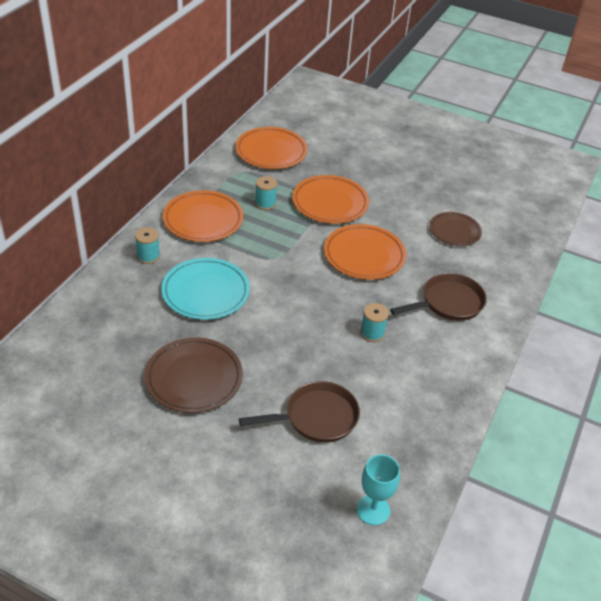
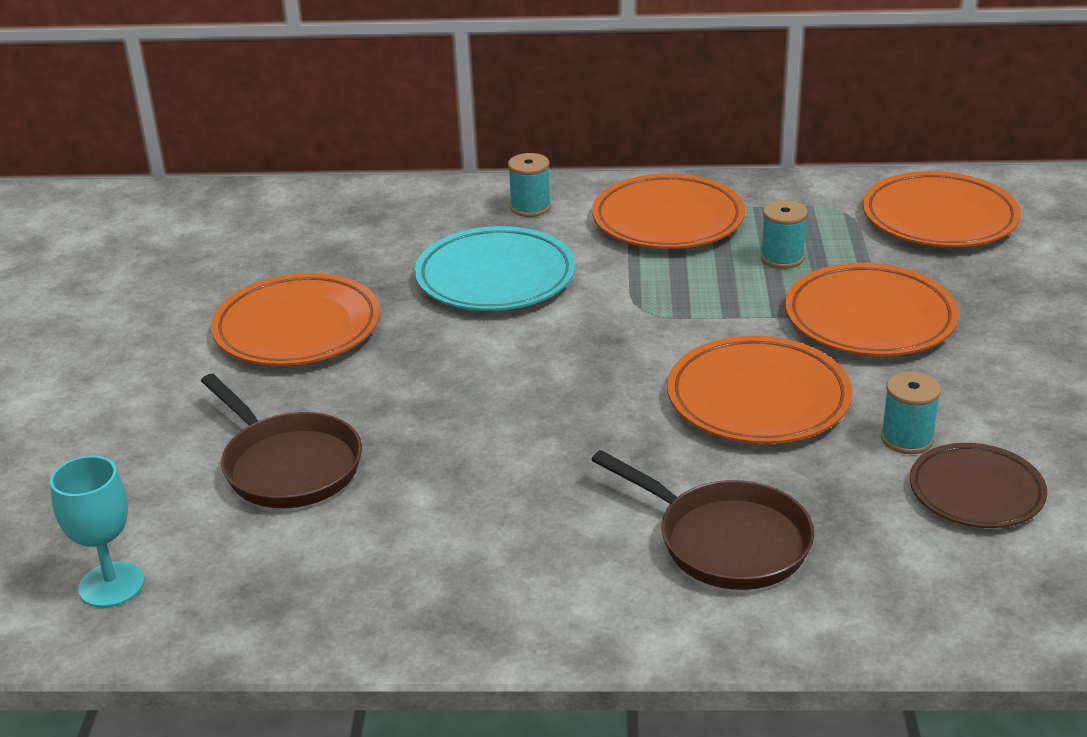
camera: 70 degrees right, 10 degrees down
(194, 378) = (297, 328): brown plate -> orange plate
(372, 333) = (545, 468): turquoise spool -> turquoise spool (907, 439)

